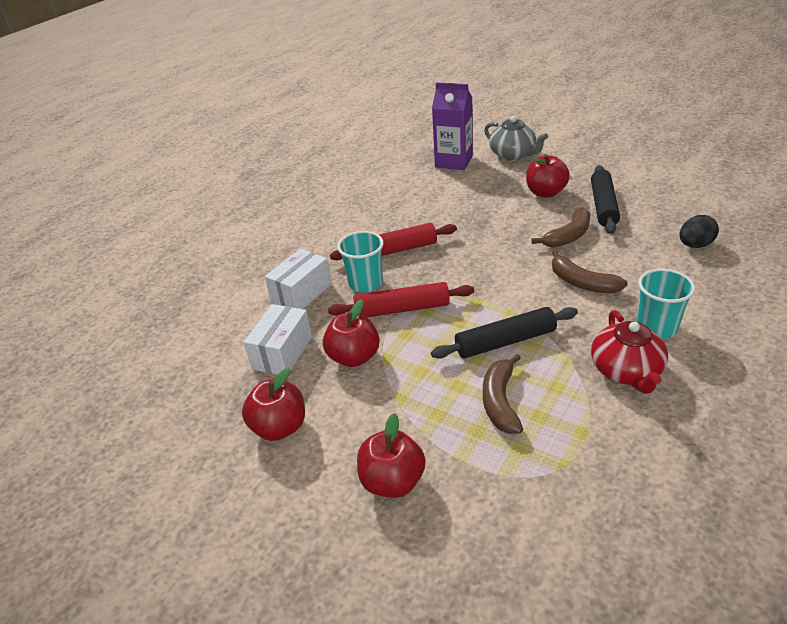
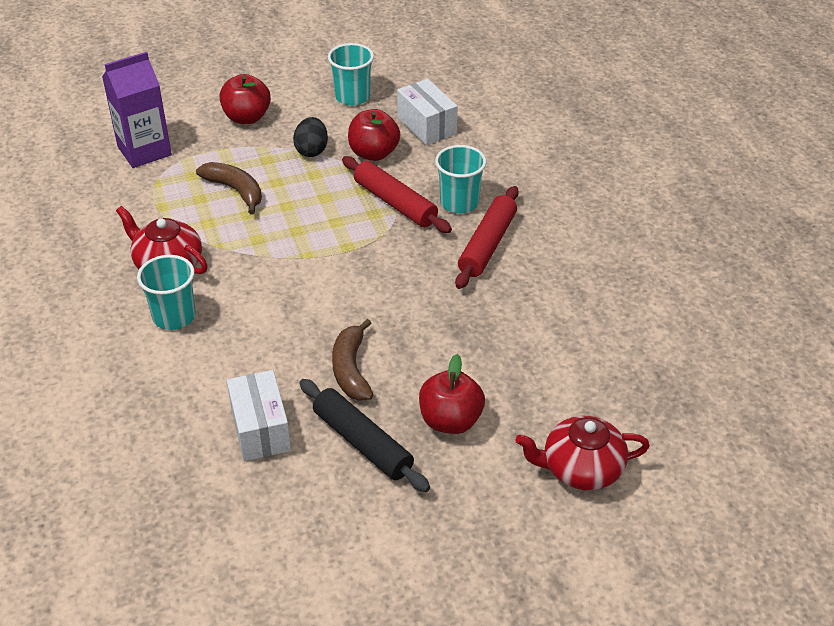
camera: 125 degrees right, 5 degrees up
(279, 427) = (352, 97): red apple -> turquoise cup
(302, 293) = (492, 164): white box -> white box (260, 429)
(402, 309) = (395, 203): red rolling pin -> red rolling pin turned 75 degrees counterclockwise
(454, 161) = (628, 401): purple carton -> purple carton (144, 151)
(505, 341) = (282, 230): black rolling pin -> none
(513, 154) = (581, 468): grey teapot -> red teapot
(582, 283) = (278, 321): brown banana -> none
(695, 245) = (211, 443): black egg -> black egg (311, 150)

